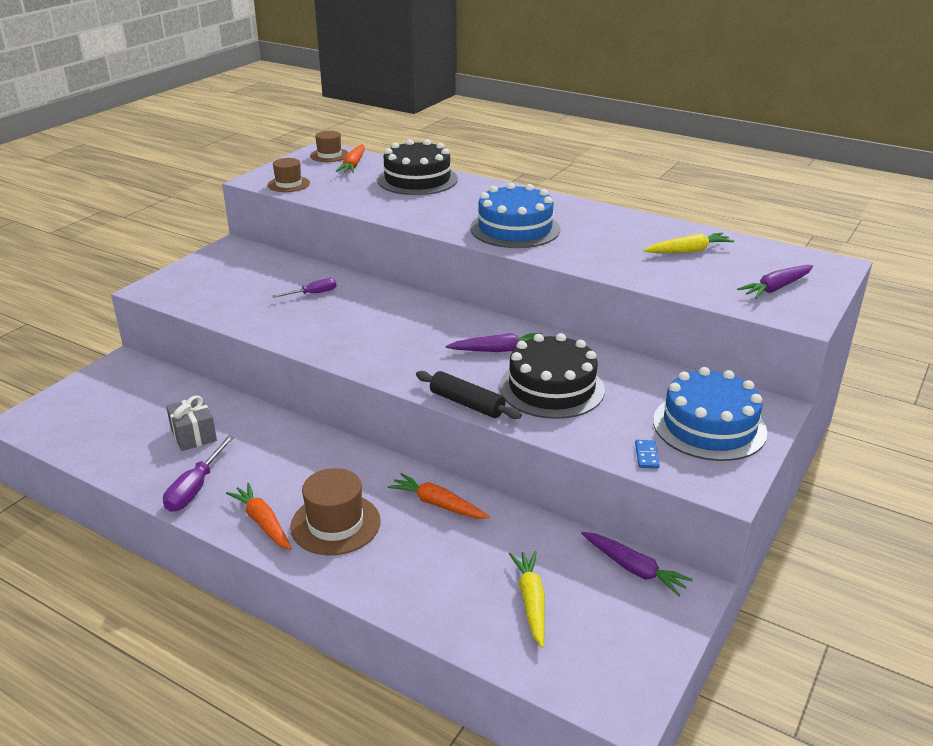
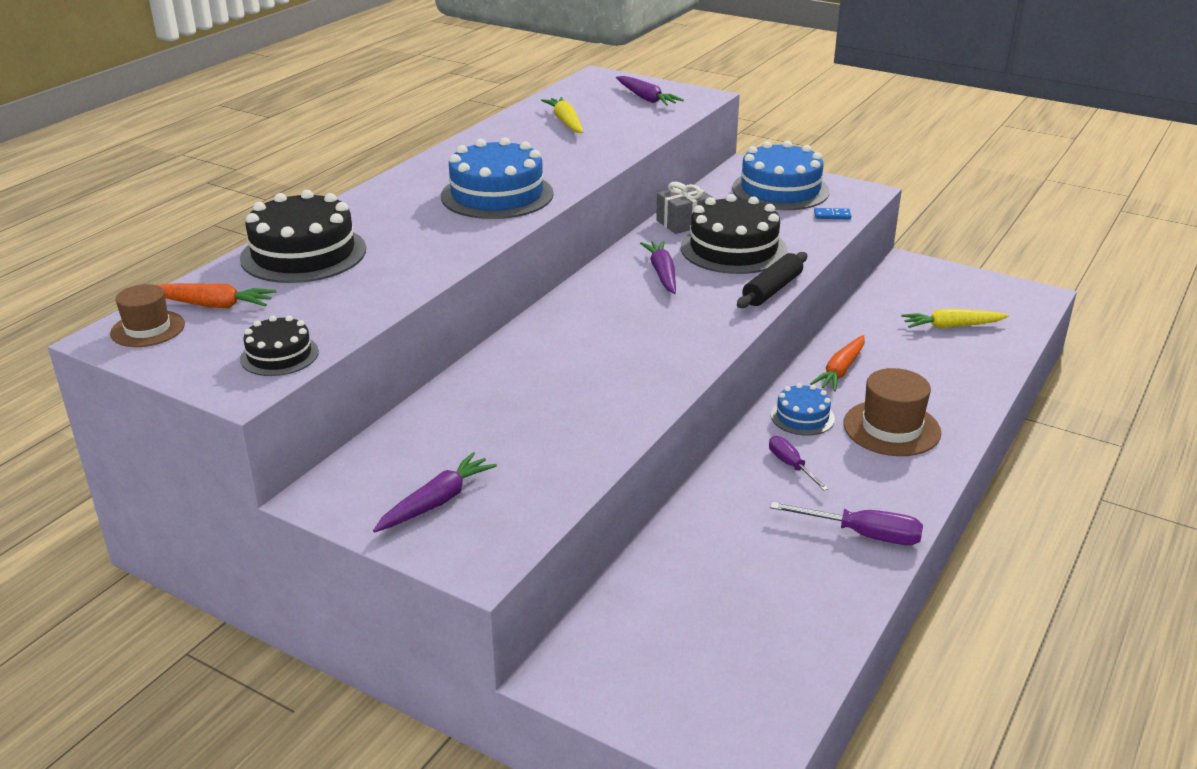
camera: 90 degrees left, 0 degrees up
(193, 435) = (753, 555): grey gift -> grey gift (683, 222)
(263, 522) = (906, 475): orange carrot -> none
(288, 184) = (279, 355): brown hat -> black cake
(313, 294) = (515, 399): purple screwdriver -> purple screwdriver (791, 465)
(362, 473) = (802, 417): none -> blue cake
(634, 569) = (893, 283): purple carrot -> purple carrot (436, 502)

